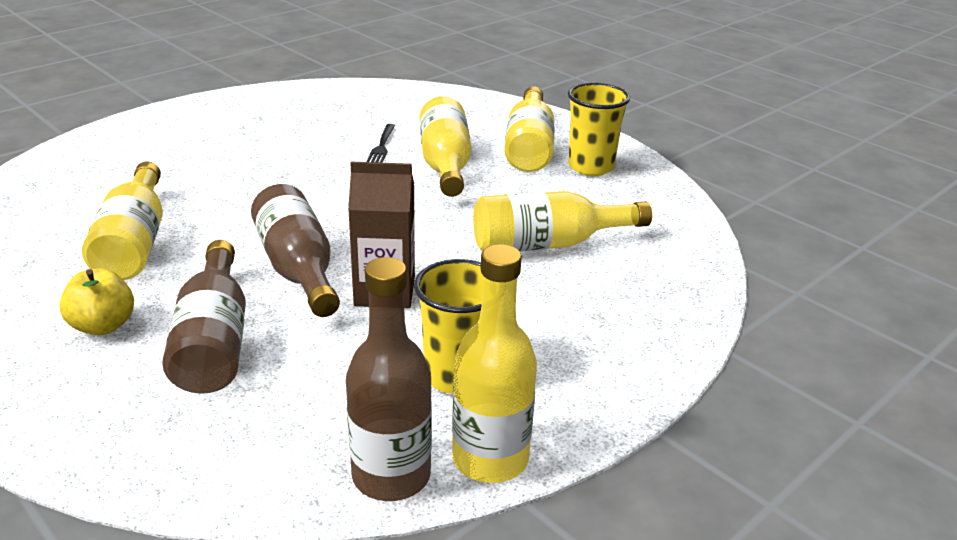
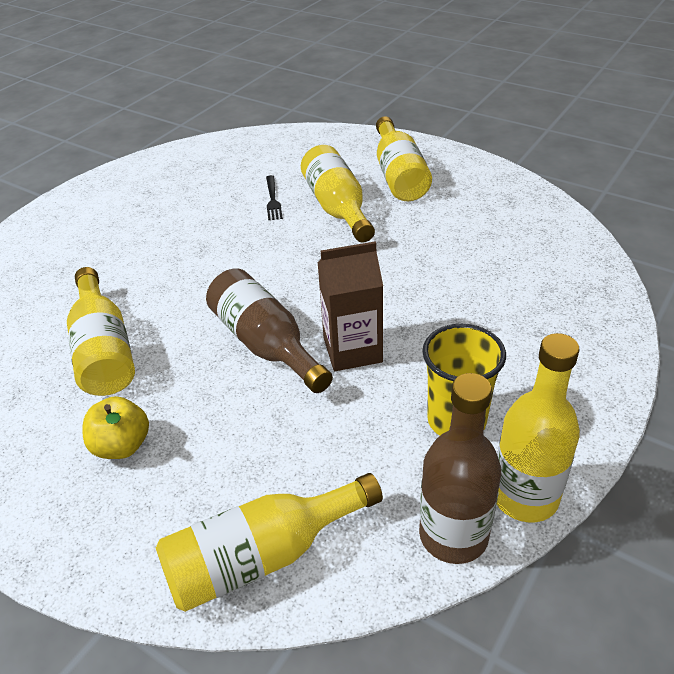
camera: 10 degrees left, 10 degrees up
(214, 341) = (231, 437): brown bottle -> none
(548, 244) = (464, 270): yellow bottle -> yellow bottle (262, 556)
(591, 167) = (459, 185): yellow cup -> none

